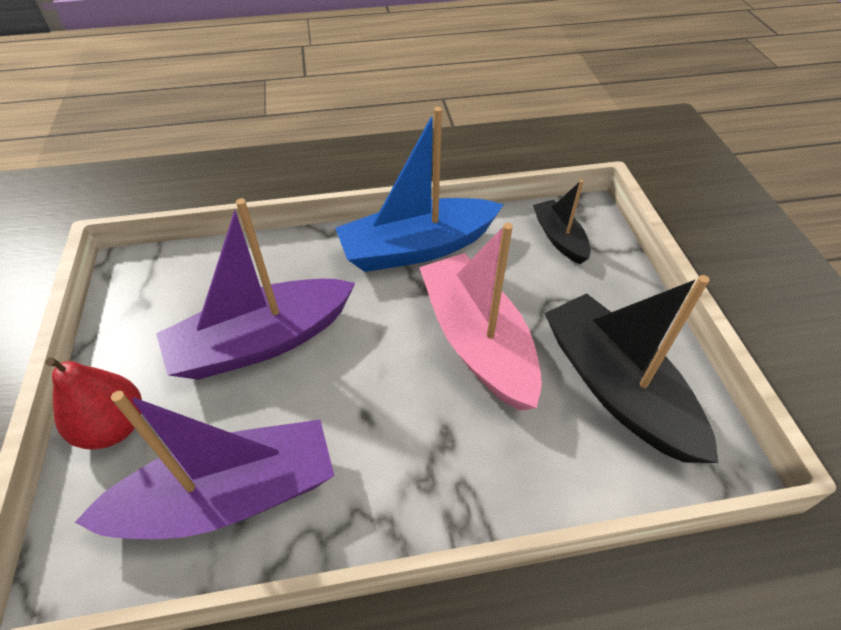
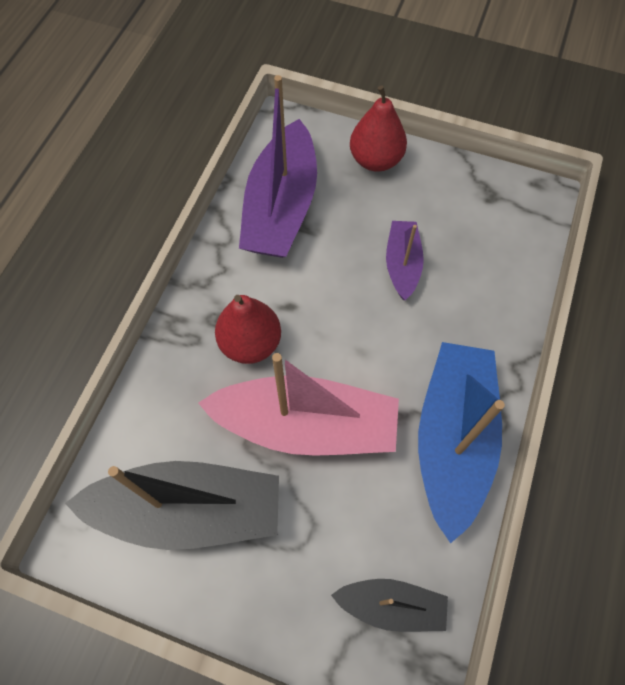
camera: 120 degrees right, 15 degrees up
(262, 342) = (402, 264): purple boat -> purple boat, size x0.53
(430, 428) = (250, 343): none -> red pear

